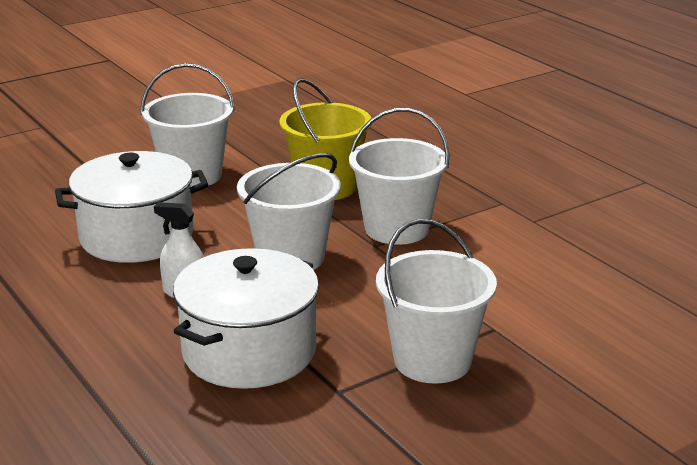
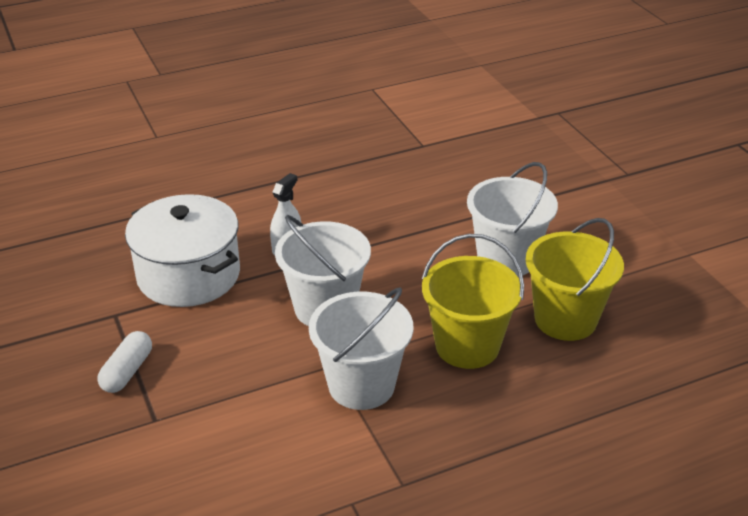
camera: 100 degrees right, 10 degrees up
(136, 236) = (389, 225): white pot -> none
(277, 150) = (565, 319): none -> yellow bucket
(432, 360) = (127, 371): white bucket -> white capsule

